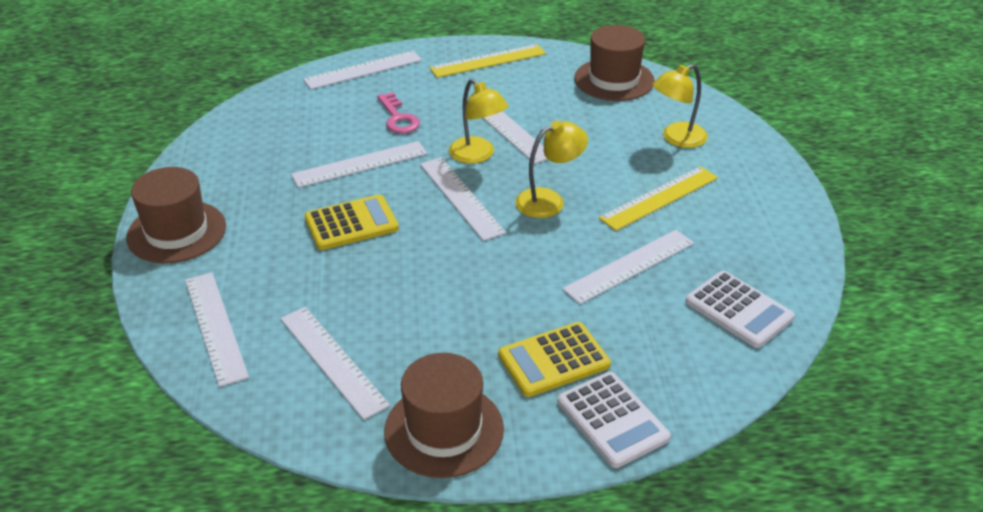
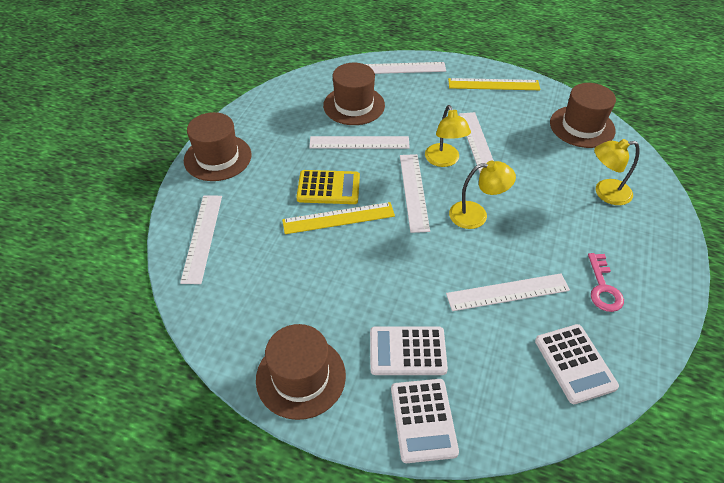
camera: 25 degrees right, 10 degrees up
(327, 125) = (354, 105): none -> brown hat
(333, 360) = (259, 291): white ruler -> none
(398, 118) = (404, 113): pink key -> pink key (603, 287)
(553, 360) = (407, 351): yellow calculator -> white calculator
(659, 198) = (563, 240): yellow ruler -> yellow ruler (338, 218)

